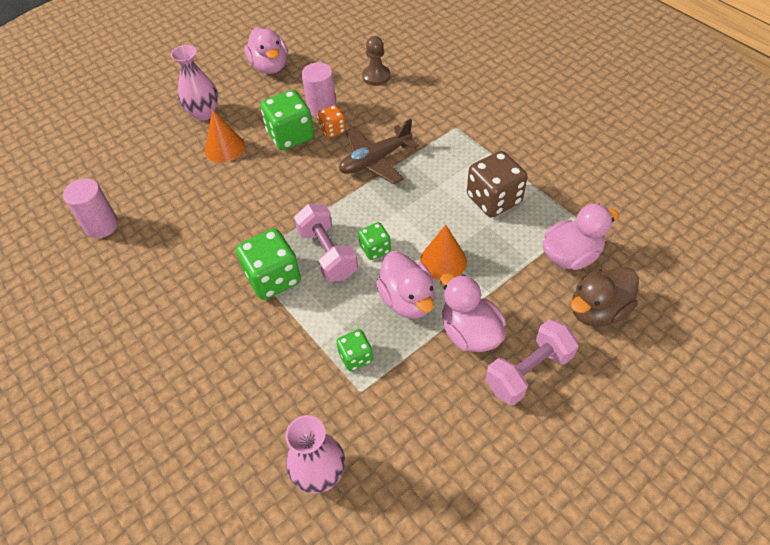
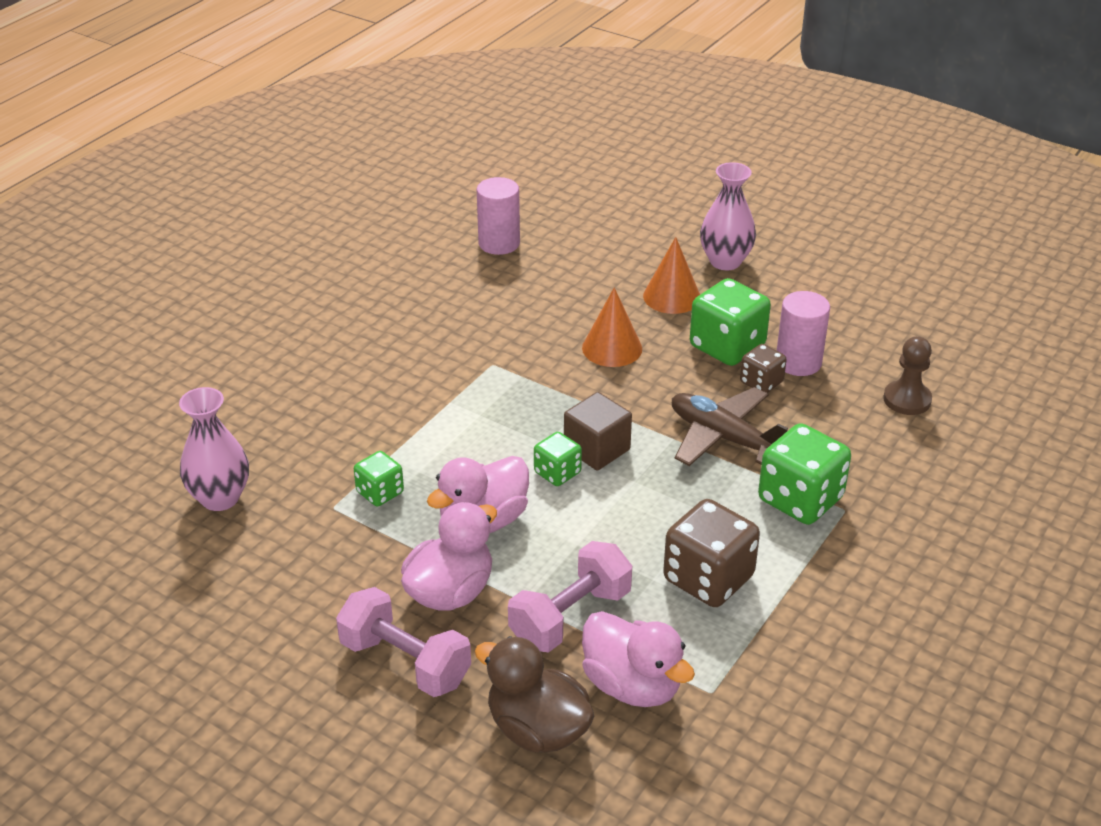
camera: 70 degrees right, 15 degrees down
(270, 66) = (856, 291): pink duck -> none
(273, 278) = (474, 395): green dice -> green dice (800, 499)
(327, 254) = (531, 431): pink dumbbell -> pink dumbbell (570, 617)
(332, 130) = (761, 382): orange dice -> brown dice
(360, 223) = (597, 449): none -> brown cube
(443, 261) = (564, 544): orange cone -> orange cone (612, 348)

